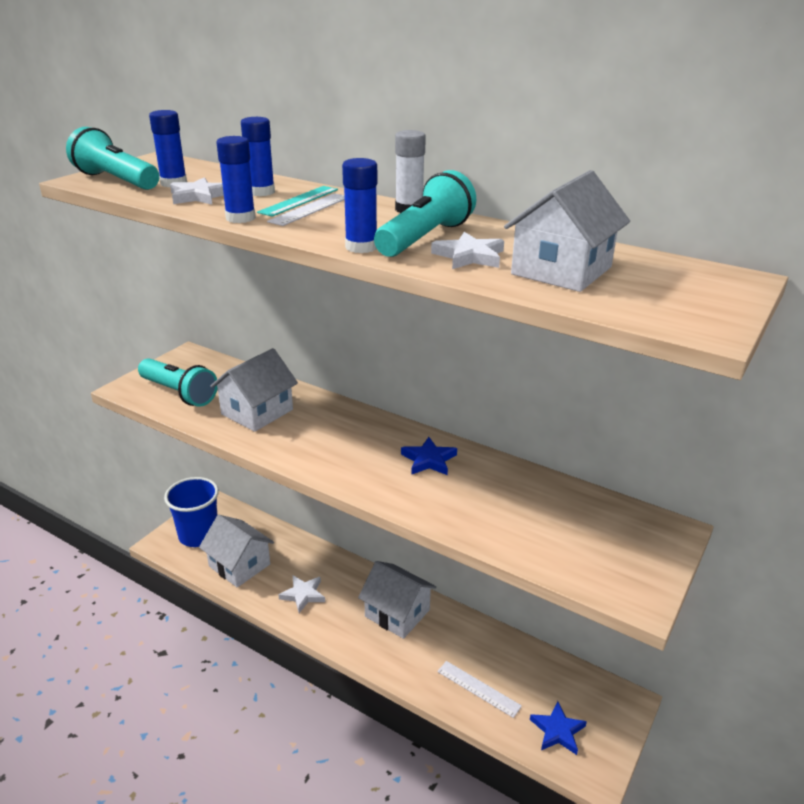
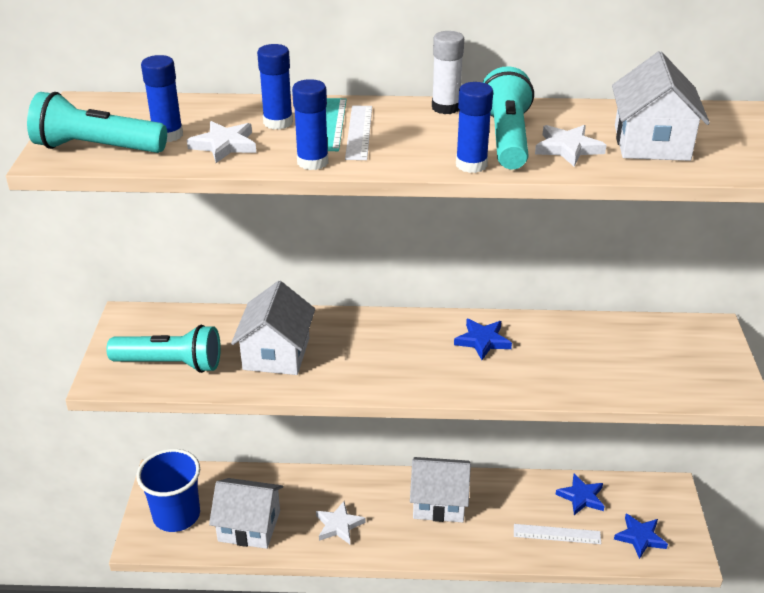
camera: 30 degrees left, 5 degrees up
(528, 667) = (581, 497): none -> blue star

